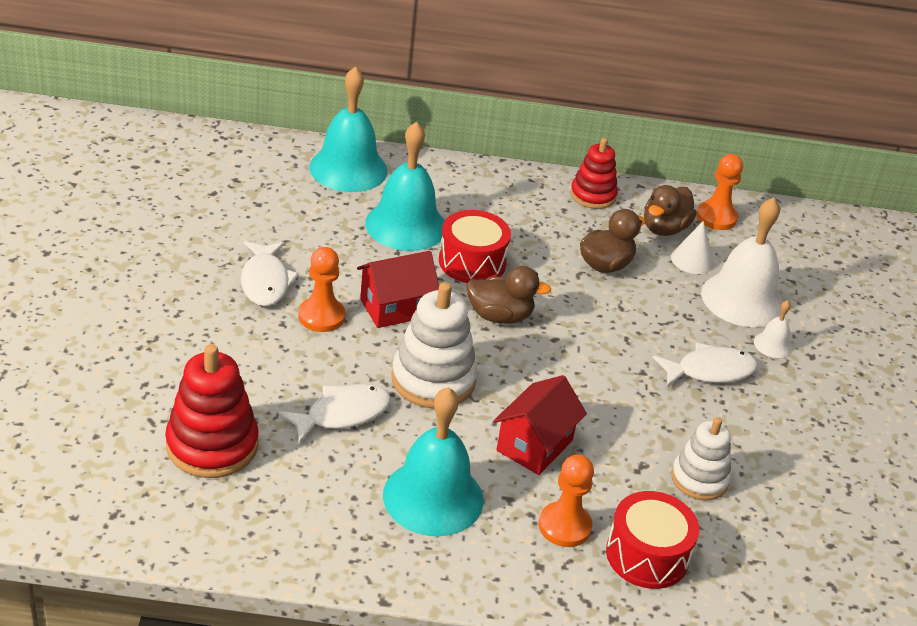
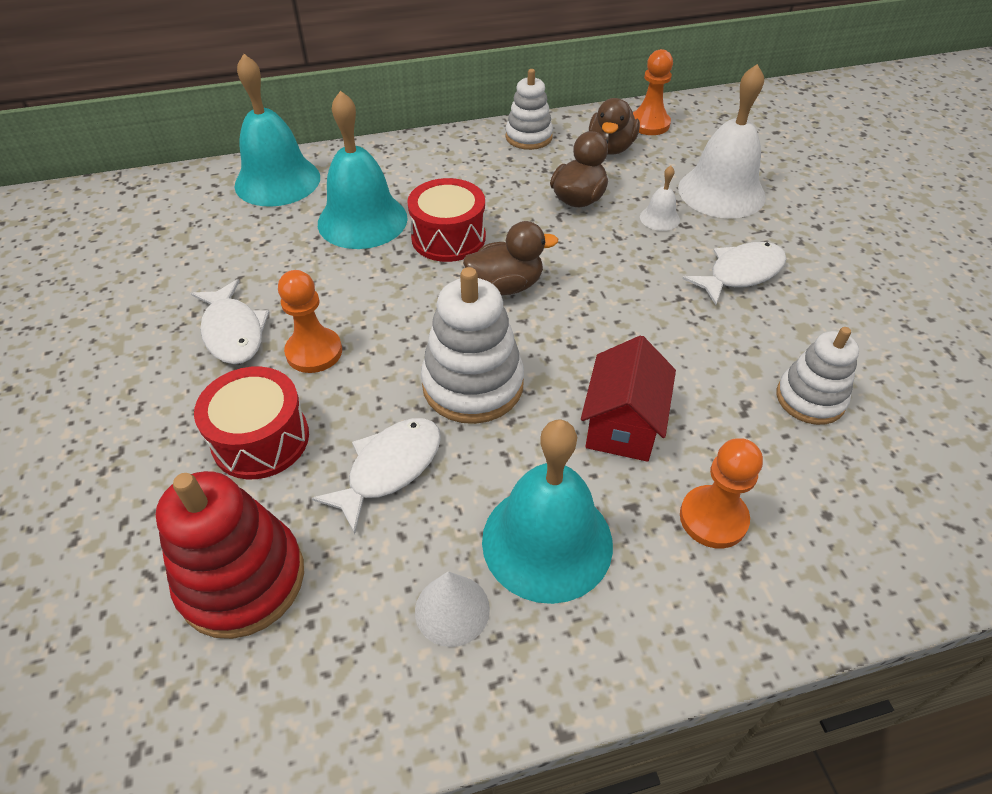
camera: 15 degrees left, 10 degrees up
(395, 308) = (392, 314): red house -> none
(593, 195) = (528, 137): red stacking toy -> white stacking toy
(647, 555) = (821, 519): red drum -> red drum (261, 439)
(692, 260) = (654, 169): white cone -> white cone (452, 609)
(772, 344) = (777, 227): white bell -> white bell (659, 218)

